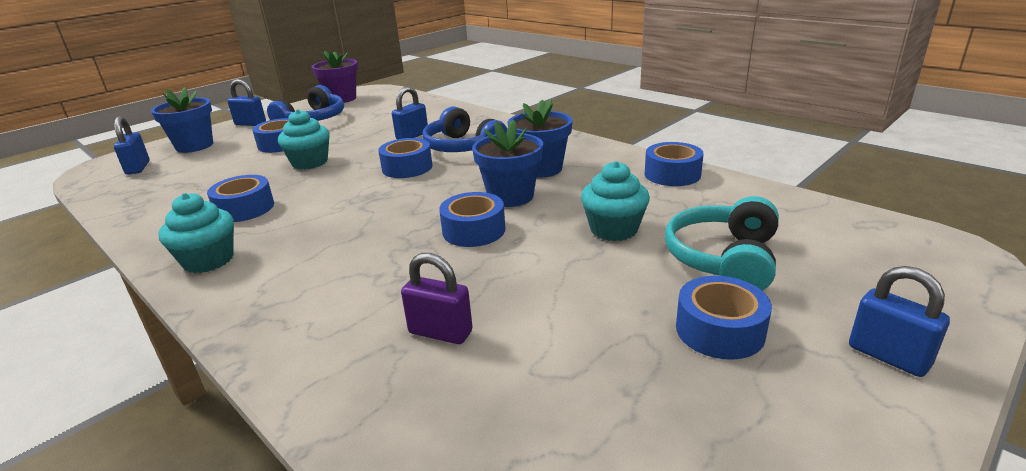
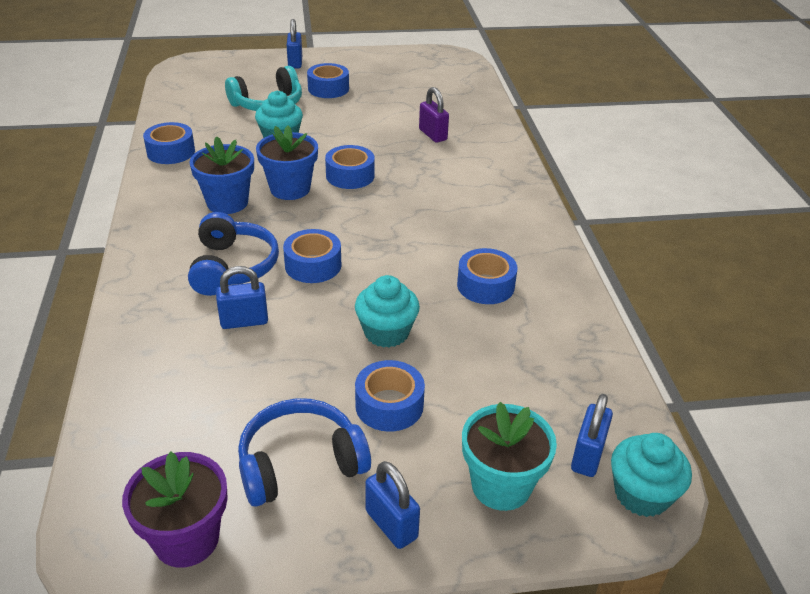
camera: 145 degrees left, 10 degrees up
(194, 146) = (501, 485): blue flower pot -> turquoise flower pot
(208, 260) = (531, 238): turquoise cupcake -> turquoise cupcake (642, 494)

